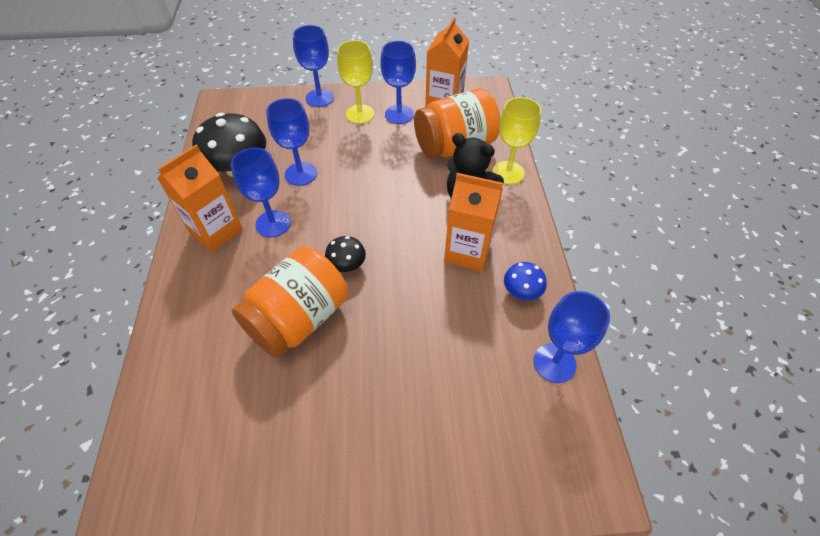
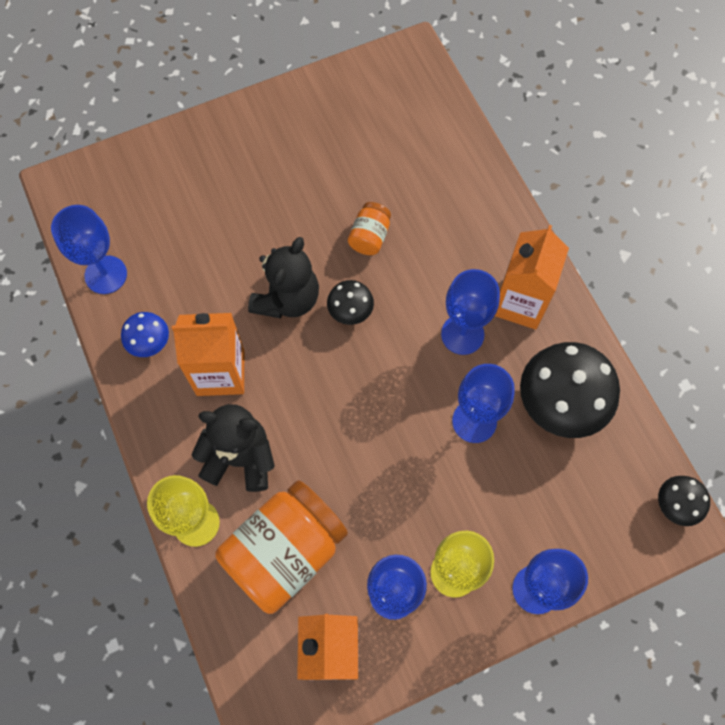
camera: 160 degrees right, 15 degrees up
(215, 108) = (676, 504): none -> black mushroom
(299, 318) = (369, 237): orange jar -> orange jar, size x0.46
(394, 289) = (287, 299): none -> black teddy bear

